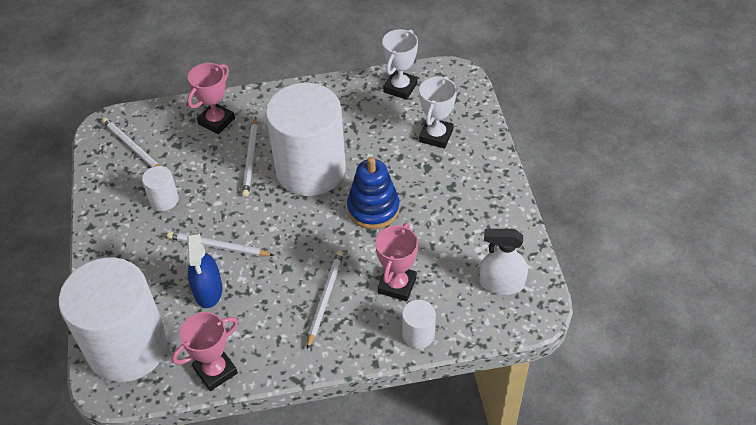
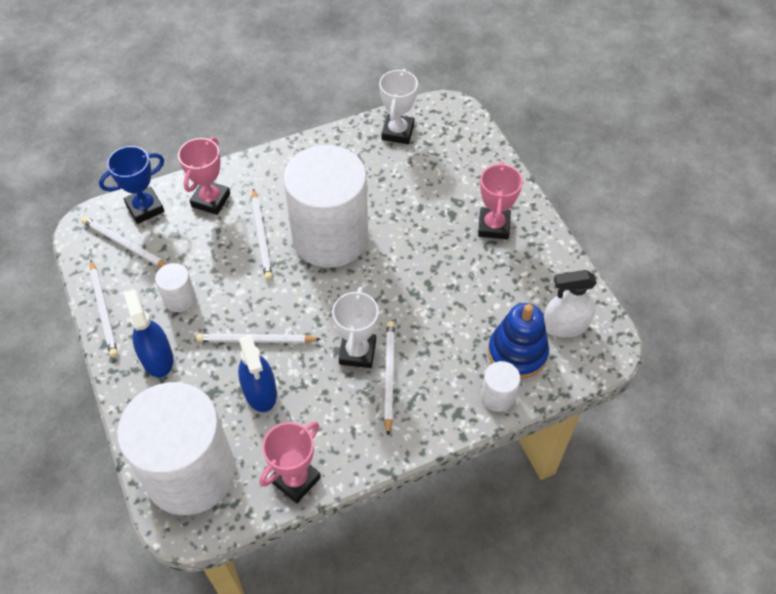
camera: 15 degrees left, 5 degrees up
(98, 198) = (104, 310): none -> white pencil
(130, 246) = (157, 358): none -> blue spray bottle
(158, 119) = (145, 208): none -> blue trophy
(373, 209) = (409, 269): blue stacking toy -> blue stacking toy (517, 353)
(397, 285) = (459, 347): pink trophy -> pink trophy (493, 226)
(436, 136) = (450, 178): white trophy -> white trophy (357, 352)

